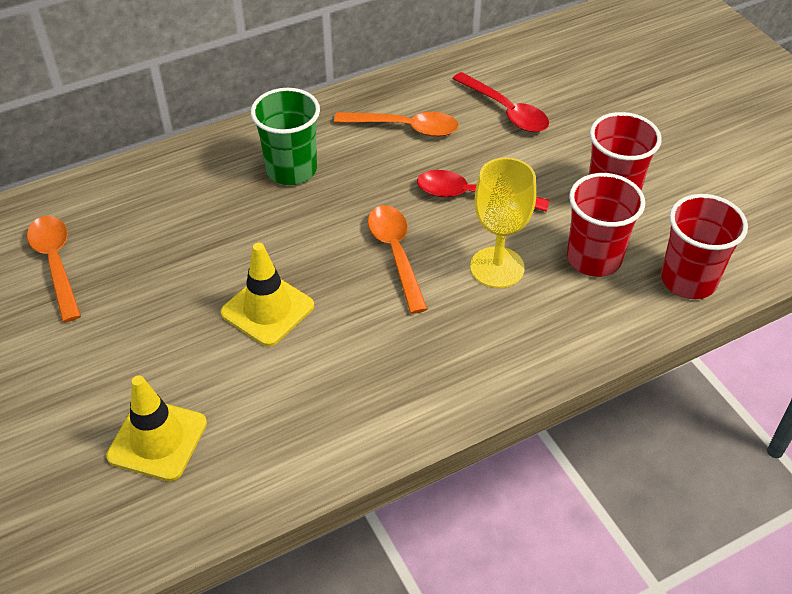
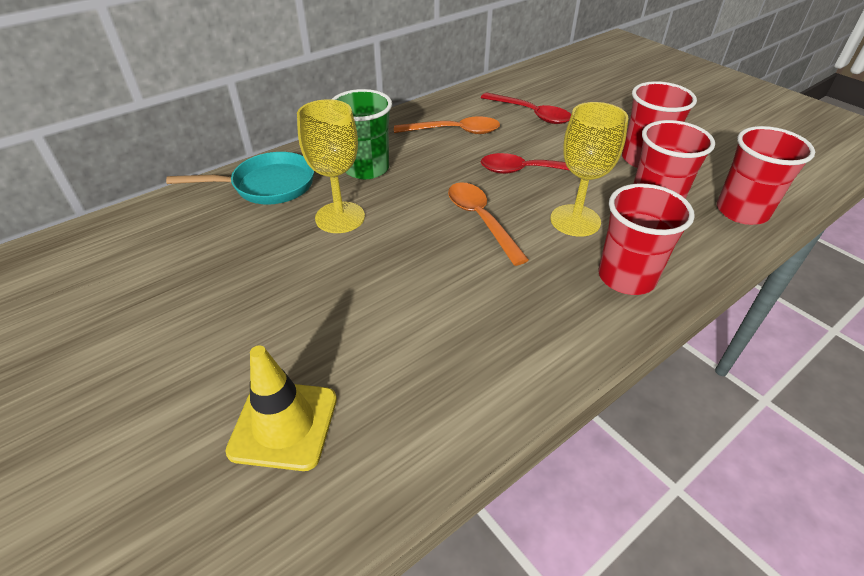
camera: 10 degrees left, 5 degrees down
(56, 264) = (151, 265): orange spoon -> none
(181, 180) = (267, 186): none -> turquoise pan
(249, 231) = (340, 217): none -> yellow goblet
(267, 309) = (374, 279): yellow traffic cone -> none
(521, 342) = (626, 277): none -> red cup

